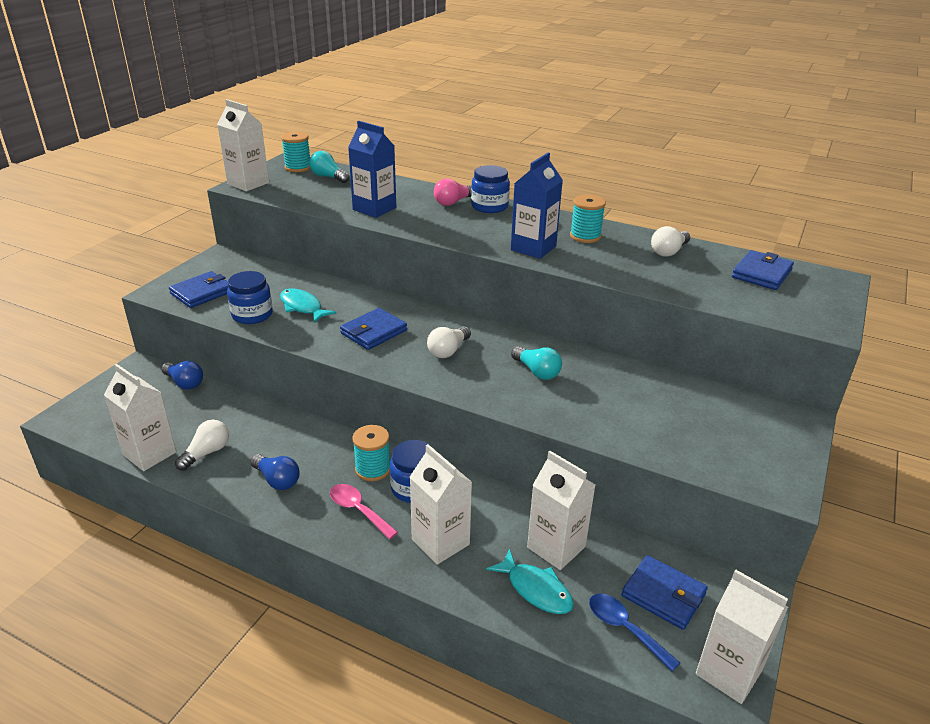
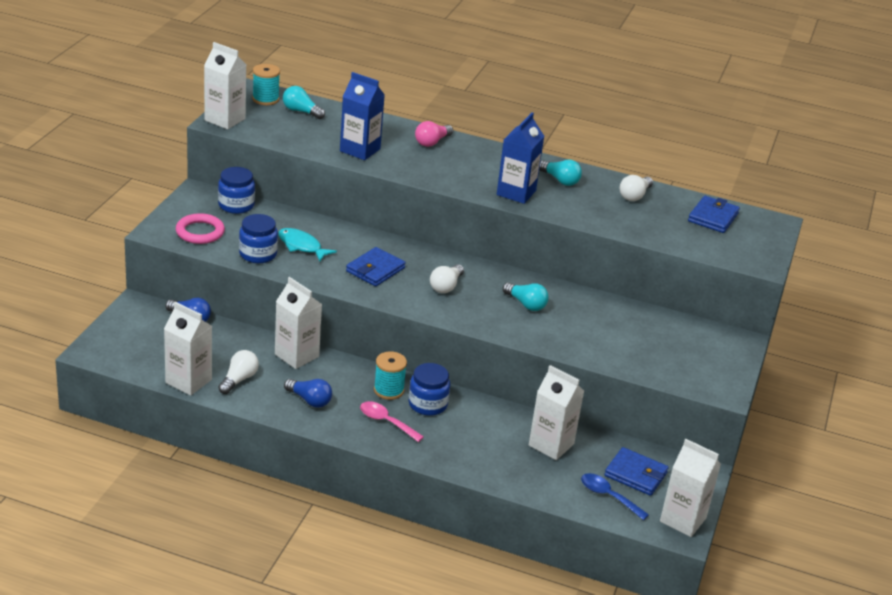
camera: 10 degrees left, 0 degrees up
(202, 293) = (200, 232): blue wallet -> pink ring
(440, 542) = (459, 443): white carton -> white carton (296, 355)
(489, 206) = (467, 147): blue jar -> blue jar (236, 205)
(536, 589) = (539, 473): turquoise fish -> none
(585, 236) = (560, 180): turquoise spool -> turquoise light bulb

